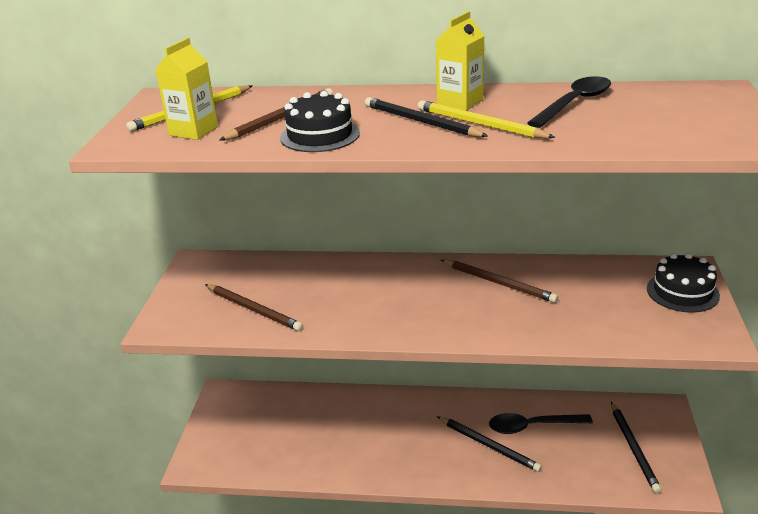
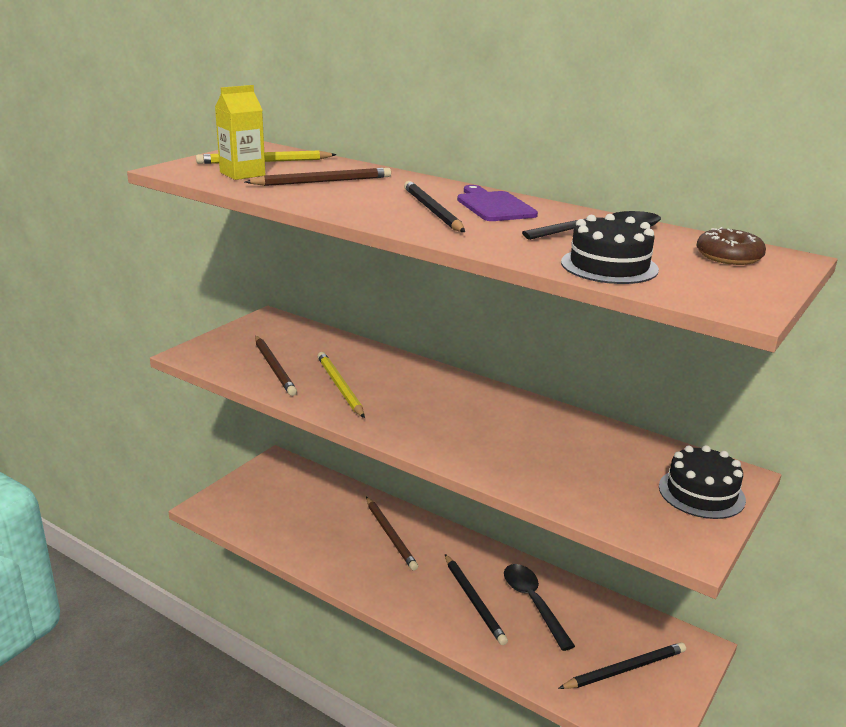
camera: 25 degrees right, 5 degrees down
(320, 135) = (331, 199): black cake -> black cake (609, 266)
(460, 102) = (493, 206): yellow carton -> purple cutting board
(480, 124) = (481, 225): yellow pencil -> yellow pencil (340, 387)
(499, 283) = (513, 420): brown pencil -> brown pencil (390, 535)
(532, 426) = (533, 602): black spoon -> black spoon turned 45 degrees clockwise
(633, 448) = (625, 669): black pencil -> black pencil turned 135 degrees counterclockwise
(687, 100) = (728, 256): none -> brown donut

